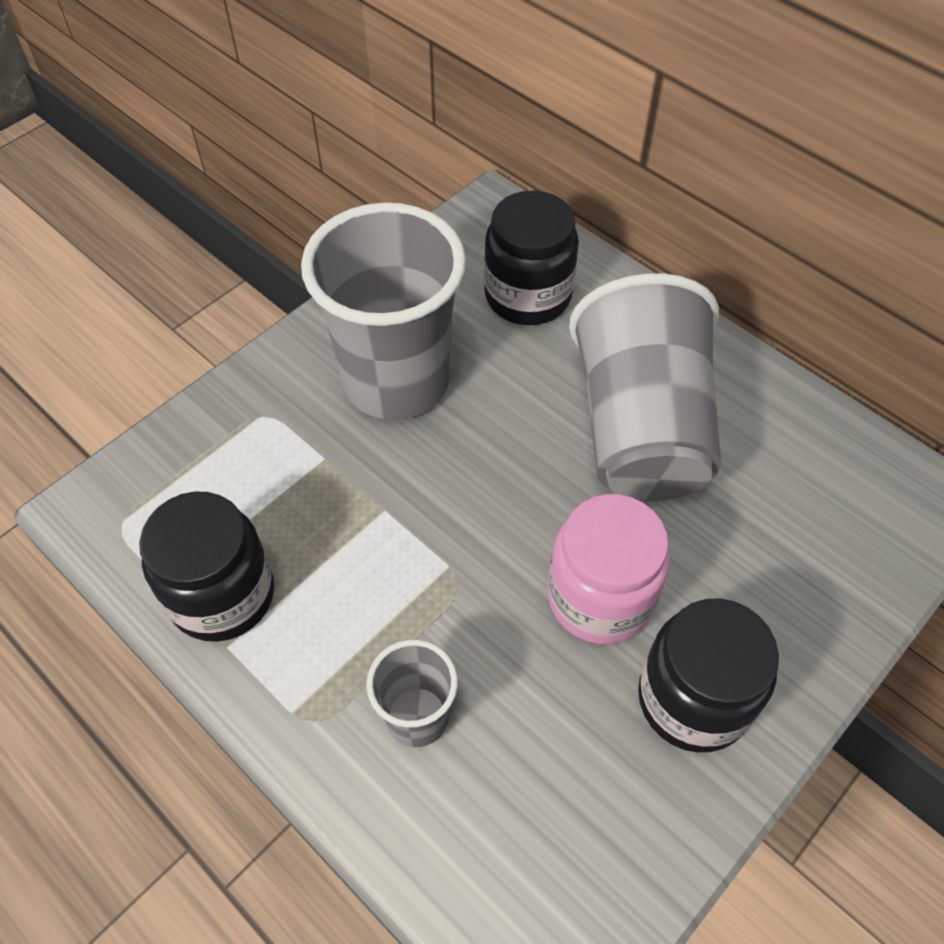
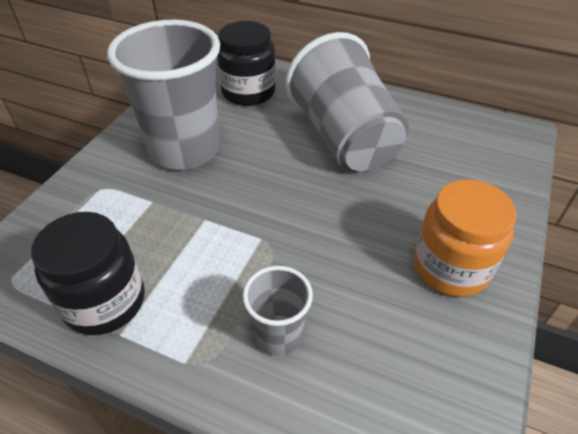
camera: 20 degrees left, 10 degrees down
(600, 597) = (365, 229): pink jar -> none
(693, 699) = (450, 267): black jar -> orange jar

